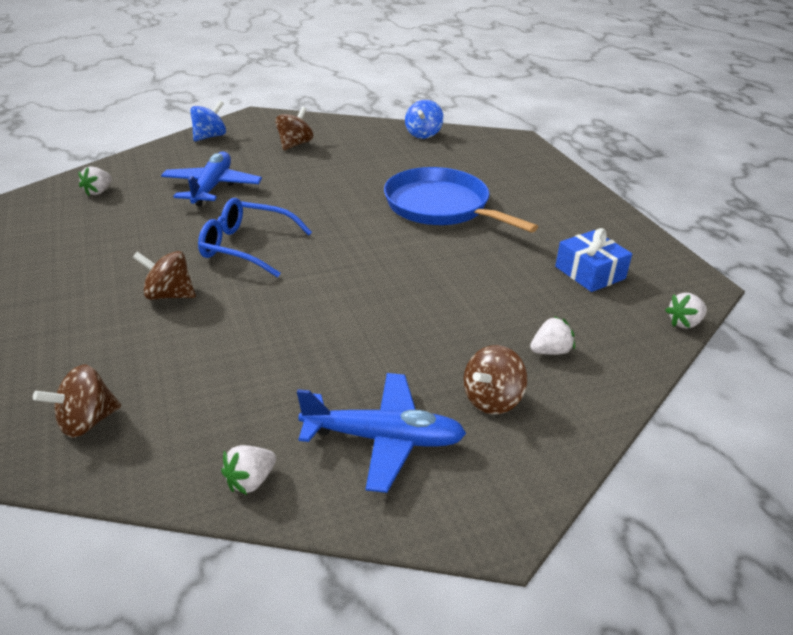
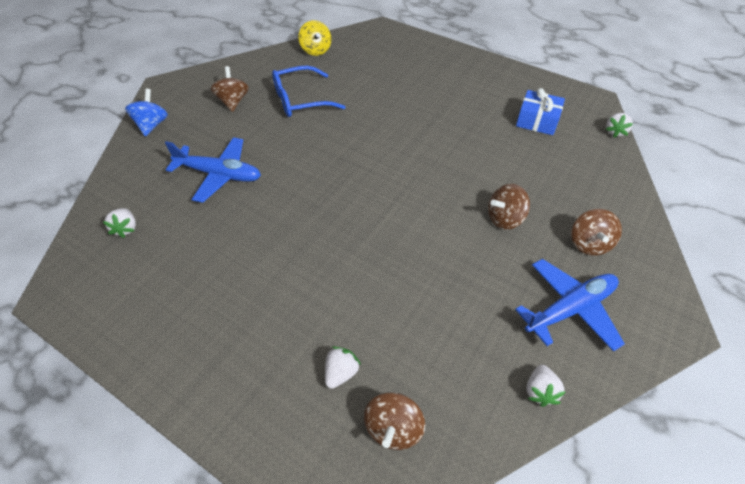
camera: 35 degrees left, 15 degrees up
(169, 295) = (313, 290): brown spinning top -> brown spinning top (504, 219)
(212, 187) = (219, 175): blue plane -> blue plane turned 135 degrees clockwise
(245, 246) = (314, 216): blue glasses -> blue glasses (299, 100)
(423, 134) = (316, 50): blue spinning top -> yellow spinning top
(441, 206) = (400, 111): blue pan -> none
(550, 351) = (579, 191): white strawberry -> white strawberry (341, 372)

